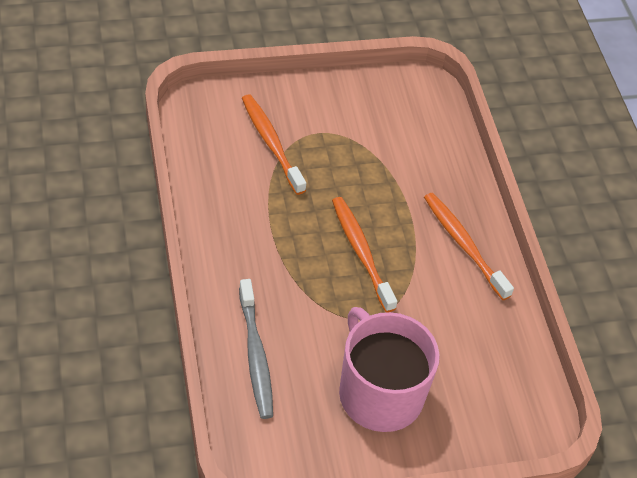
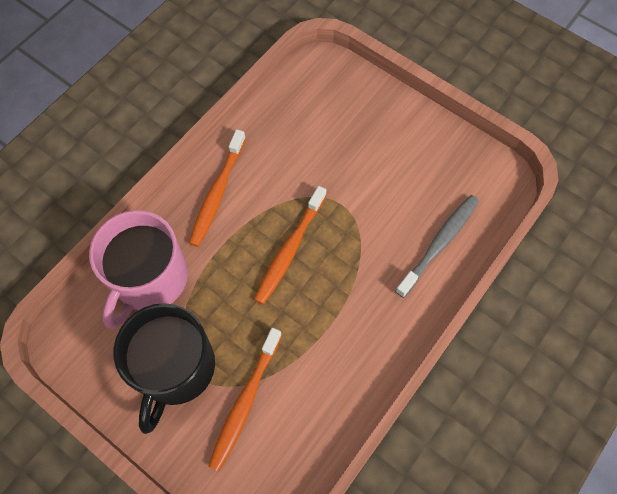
camera: 125 degrees left, 15 degrees up
(338, 125) = (175, 368): none -> black mug
(379, 393) = (388, 155): pink mug -> pink mug (150, 279)

